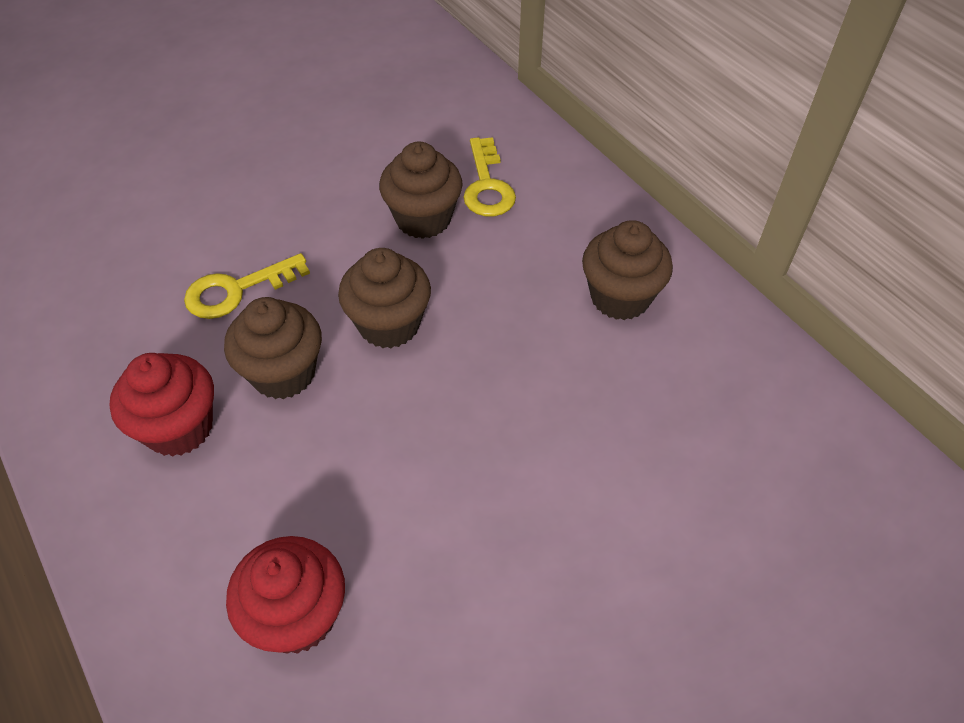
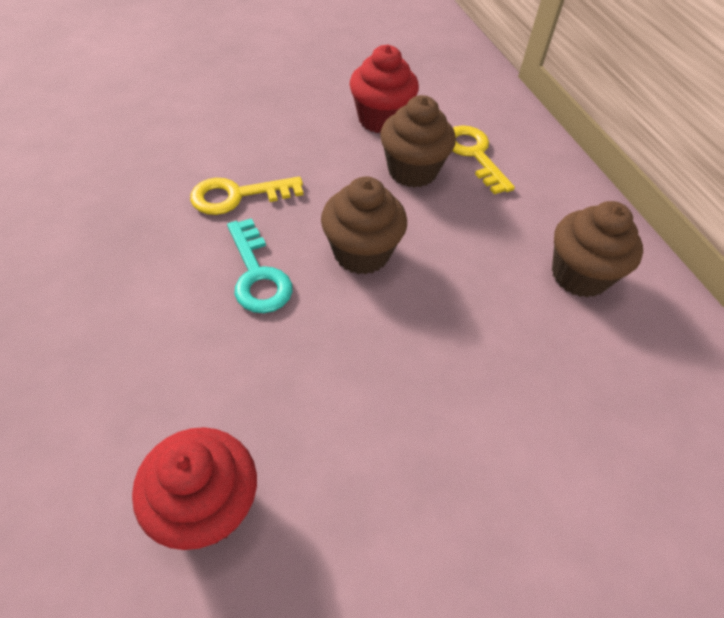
camera: 10 degrees right, 0 degrees up
(179, 428) = (153, 301): red cupcake -> red cupcake (381, 119)
(283, 373) = (257, 274): brown cupcake -> turquoise key
(487, 185) = (474, 155): yellow key -> yellow key turned 150 degrees clockwise

